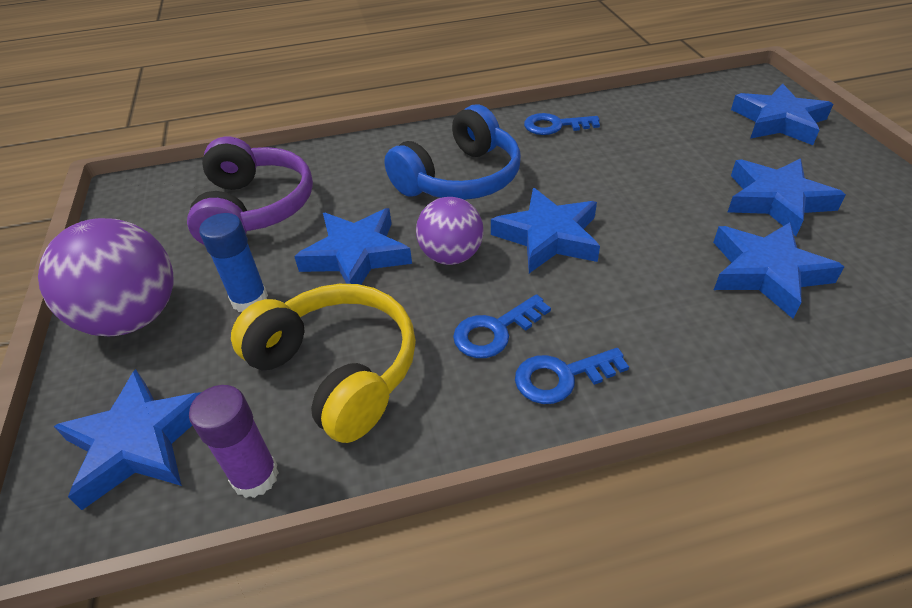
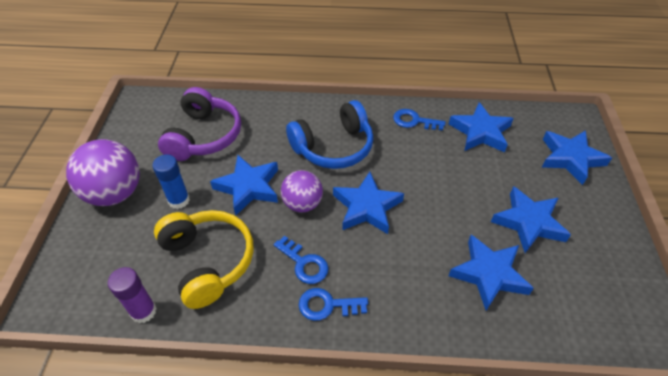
camera: 15 degrees right, 5 degrees up
(138, 442) = (94, 272): blue star -> blue star (480, 132)
(495, 331) = (304, 263): blue key -> blue key turned 120 degrees counterclockwise

